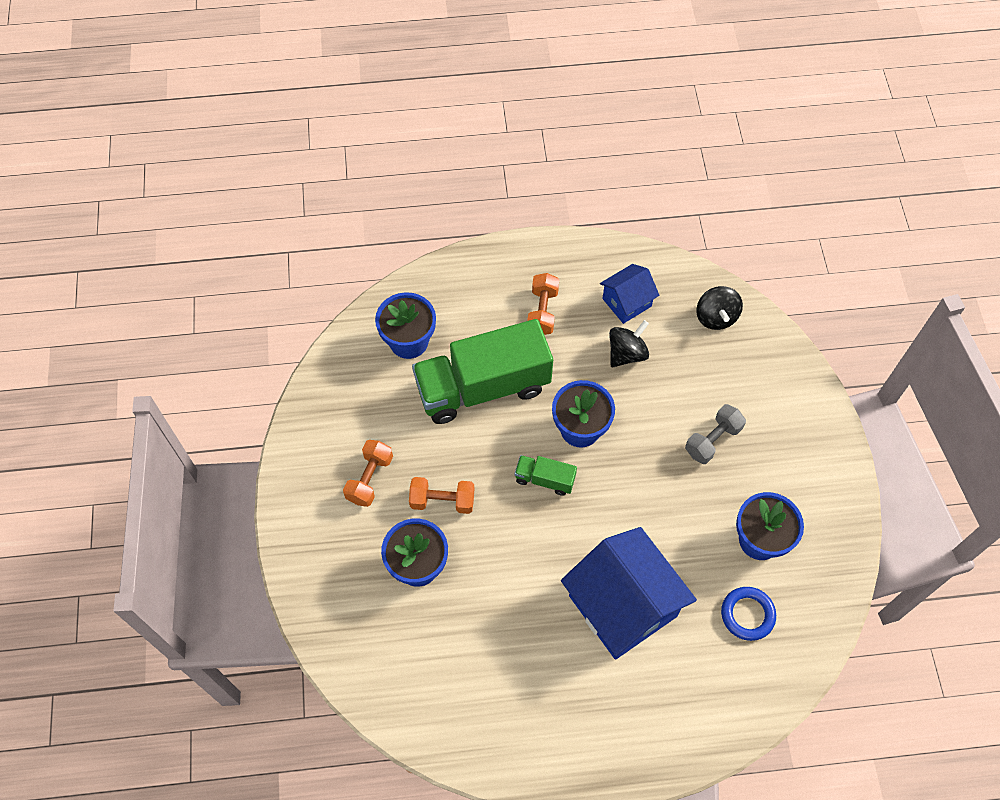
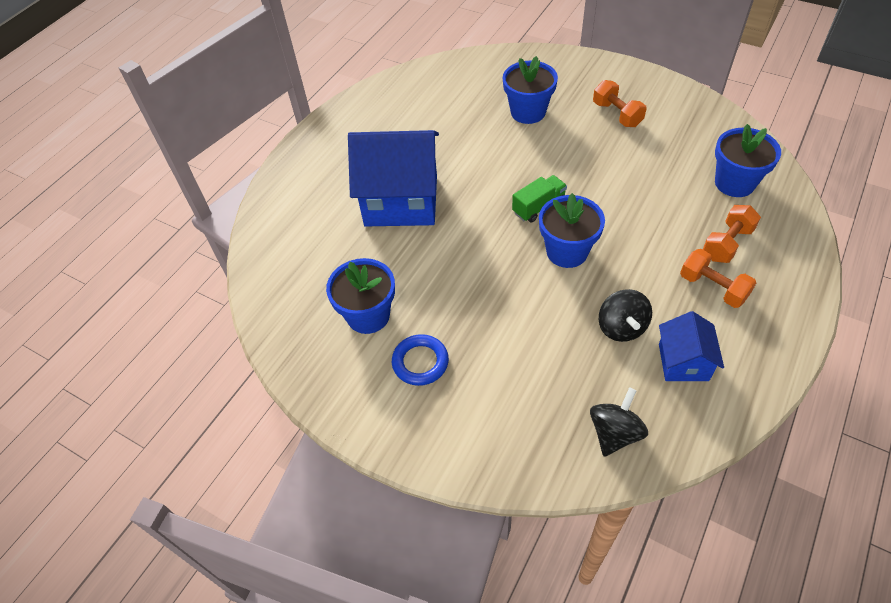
camera: 130 degrees right, 10 degrees down
(442, 501) = (568, 143): orange dumbbell -> orange dumbbell (727, 243)
(483, 387) = (654, 208): green truck -> none
(712, 440) = (482, 340): grey dumbbell -> none
(716, 317) = (614, 433): black spinning top -> black spinning top turned 90 degrees clockwise
(747, 614) = (323, 269): blue ring -> blue ring (420, 362)

